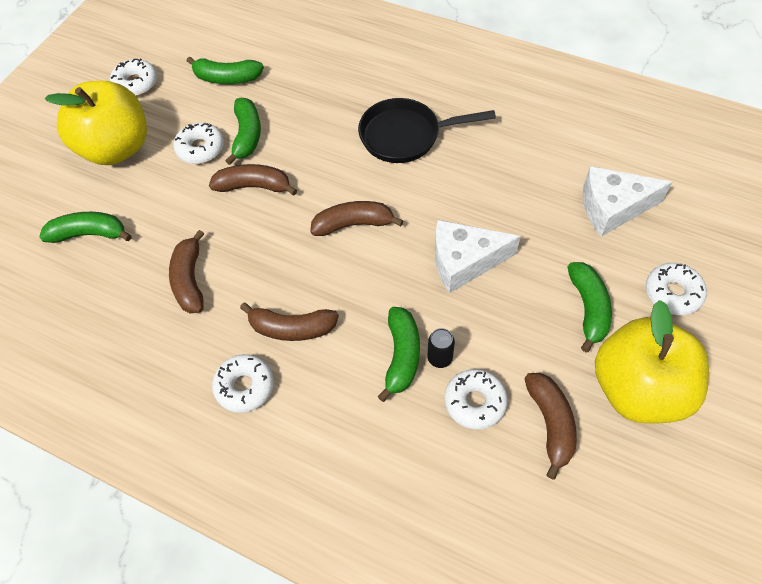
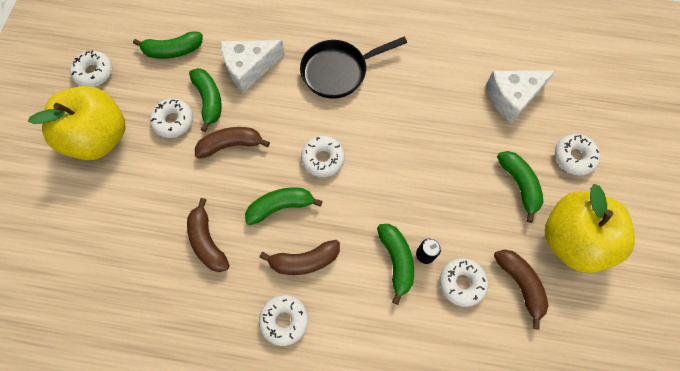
camera: 20 degrees left, 10 degrees up
(89, 234) = (106, 222): green banana -> green banana (280, 206)
(353, 224) = (323, 159): brown banana -> white donut
(464, 261) = (418, 169): white cheese -> white cheese (249, 68)

